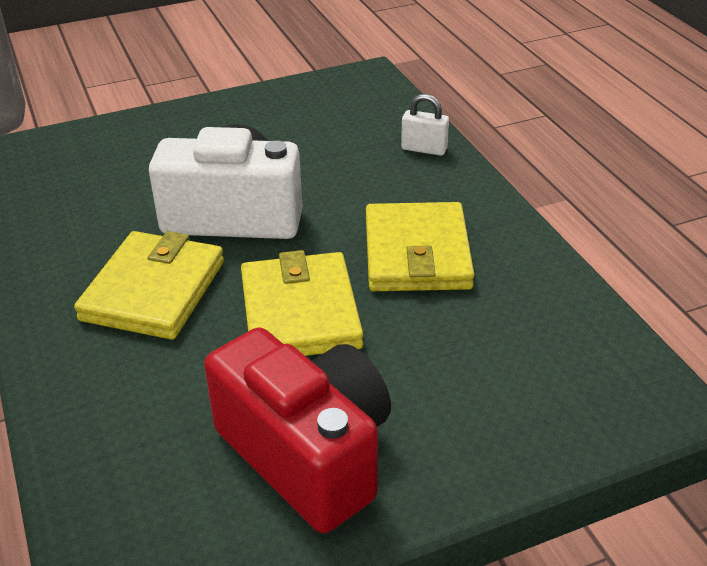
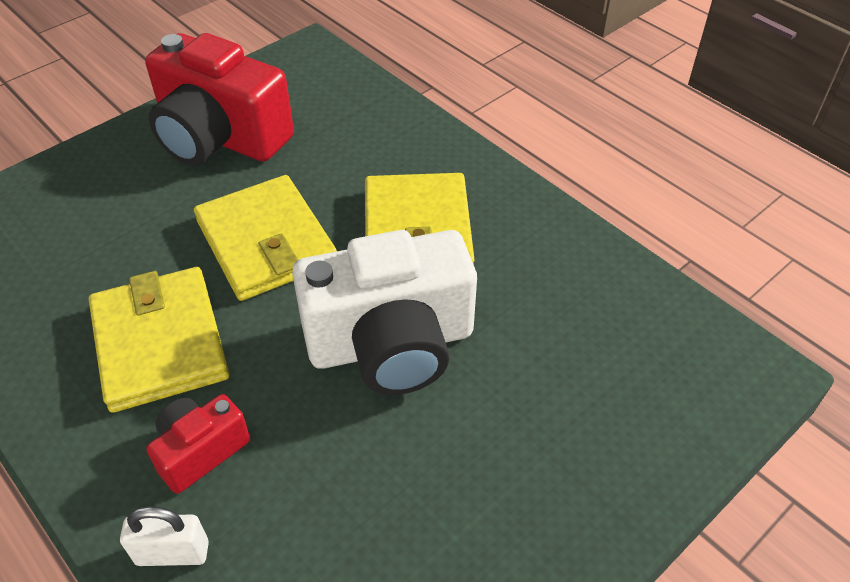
camera: 160 degrees right, 10 degrees up
(397, 187) = (200, 451): none -> red camera

